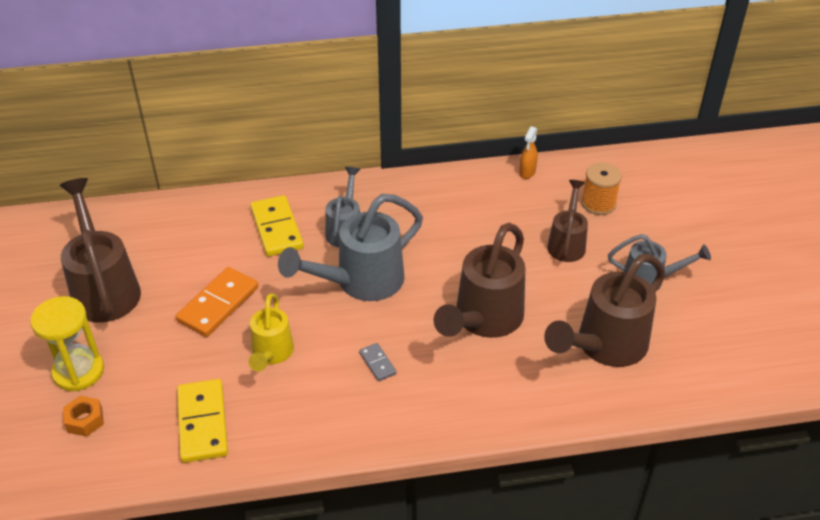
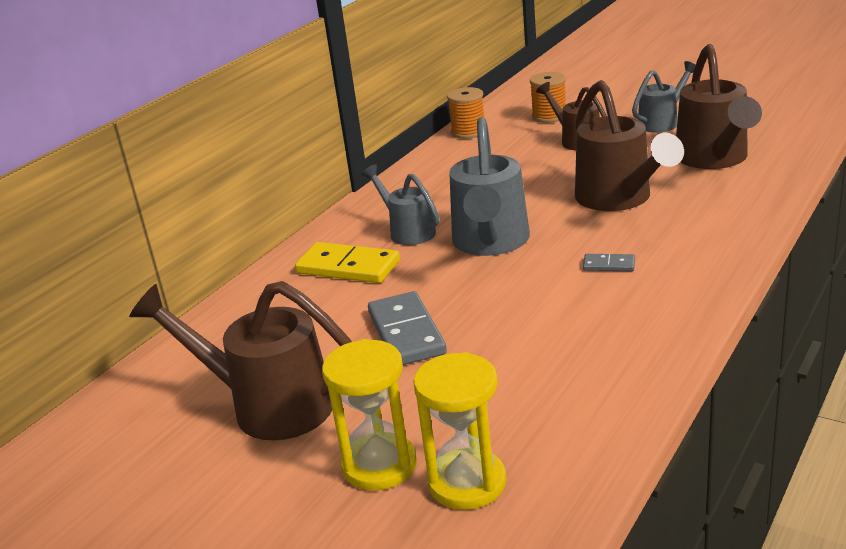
camera: 45 degrees left, 15 degrees down
(85, 420) = (467, 483): orange nut -> yellow hourglass
(202, 423) = (570, 393): yellow domino -> none
(218, 304) = (406, 333): orange domino -> grey domino
(271, 354) = (522, 320): yellow watering can -> none
(527, 172) = (468, 132): orange spray bottle -> orange spool

